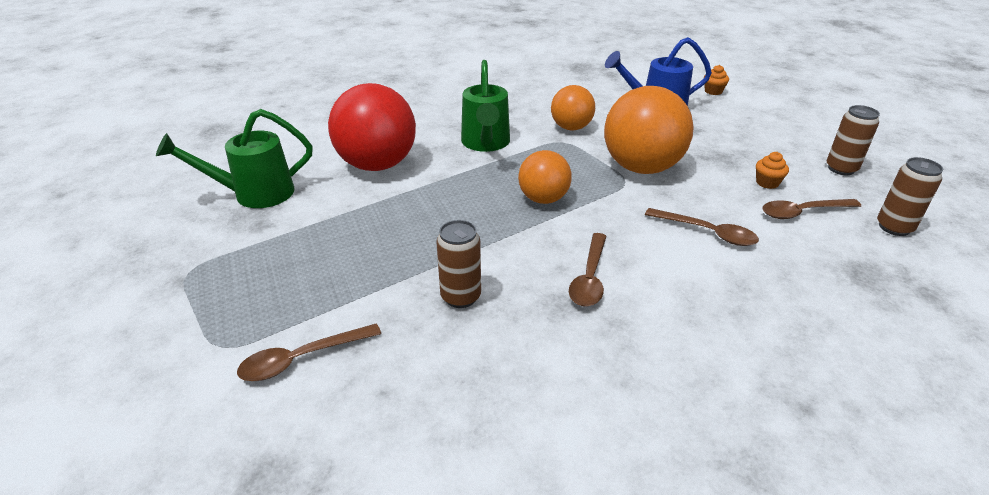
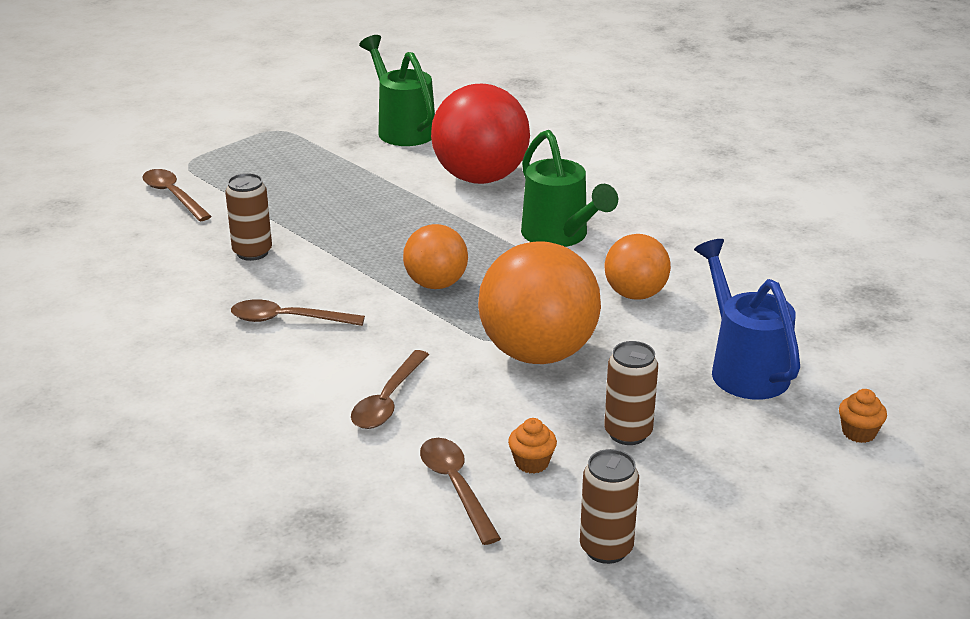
camera: 80 degrees right, 5 degrees down
(485, 143) = (559, 236): green watering can -> green watering can turned 105 degrees counterclockwise
(894, 227) = (435, 573): brown can -> brown can (628, 433)

